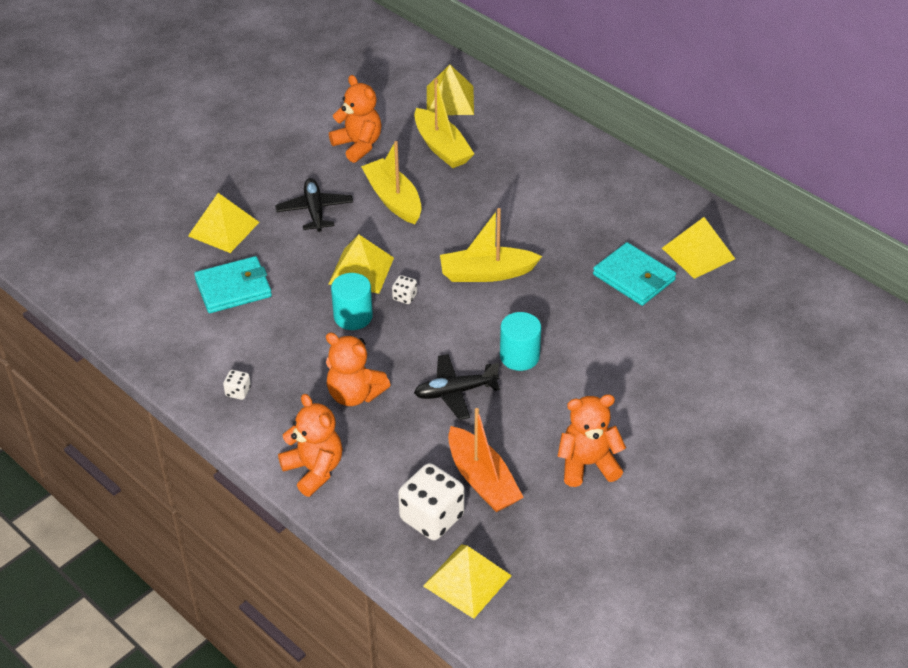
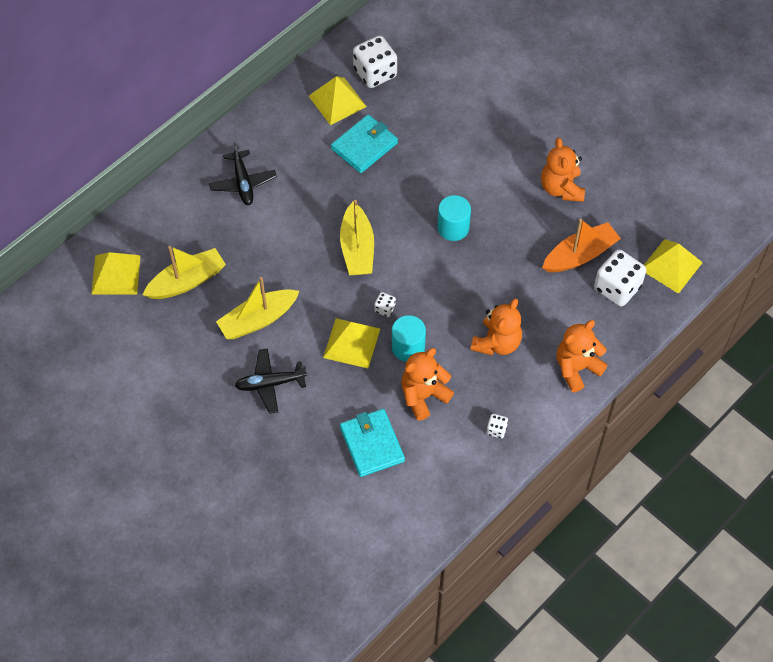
camera: 90 degrees left, 15 degrees up
(223, 229) = (292, 460): yellow pyramid -> none
(358, 145) = (177, 351): orange teddy bear -> orange teddy bear (423, 396)
(455, 392) = (492, 272): black plane -> black plane (243, 183)
(747, 285) = (375, 73): none -> white dice

